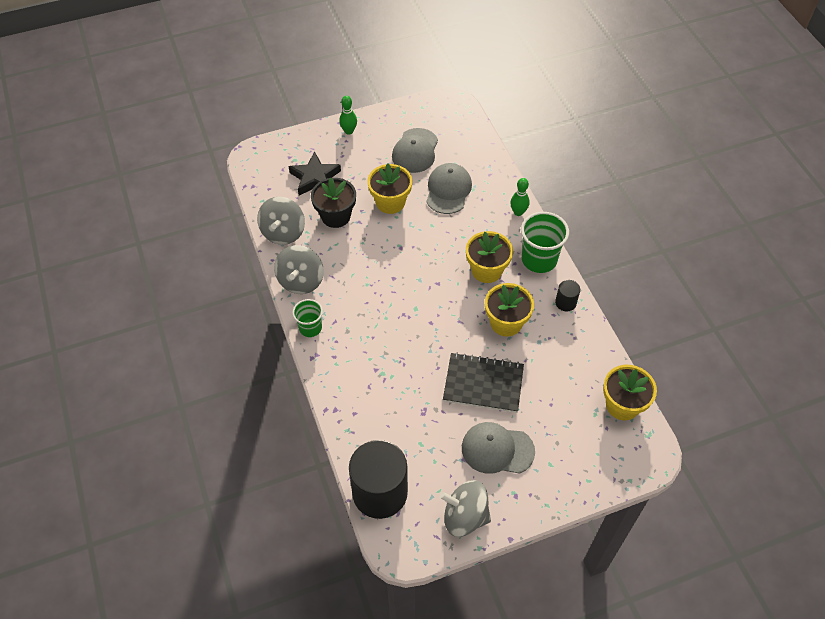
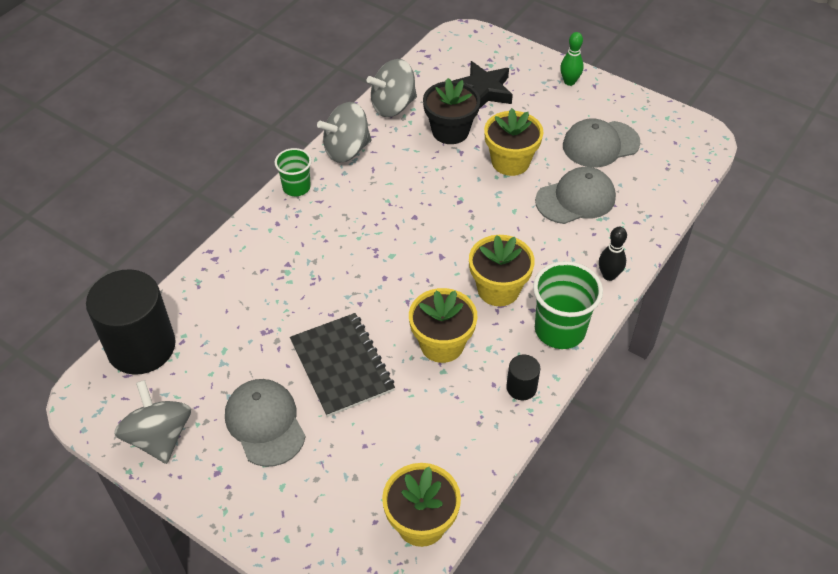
camera: 55 degrees right, 5 degrees down
(518, 212) = (609, 275): green bowling pin -> black bowling pin

